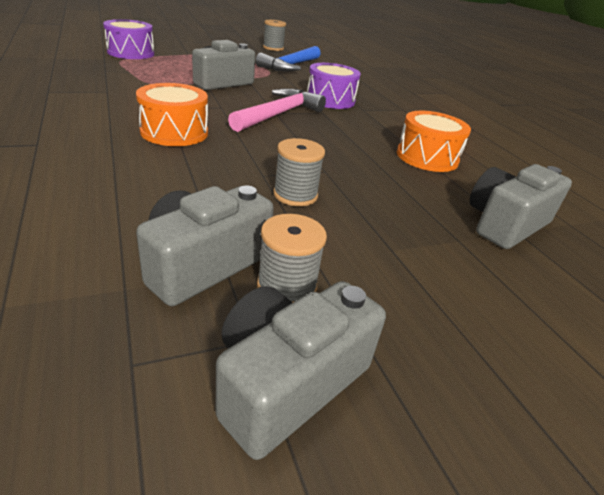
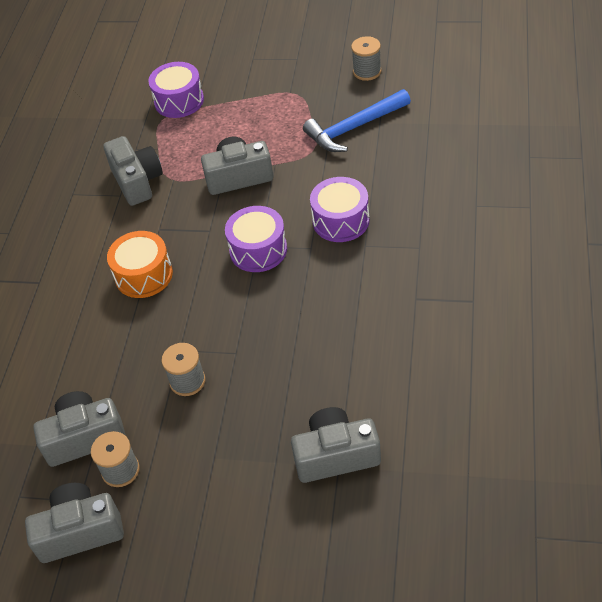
camera: 40 degrees right, 15 degrees up
(120, 85) = (137, 181): none -> grey camera
(278, 114) = (258, 250): pink hammer -> purple drum
(427, 157) = (356, 348): orange drum -> none

